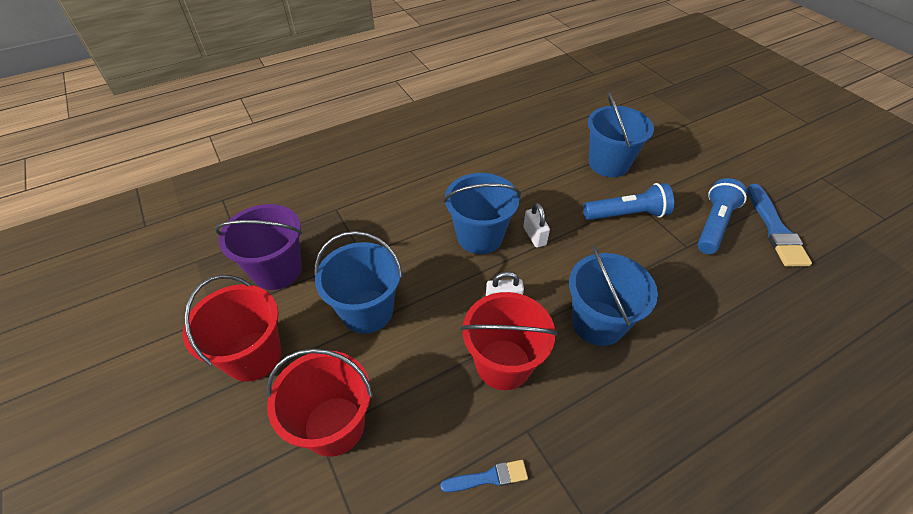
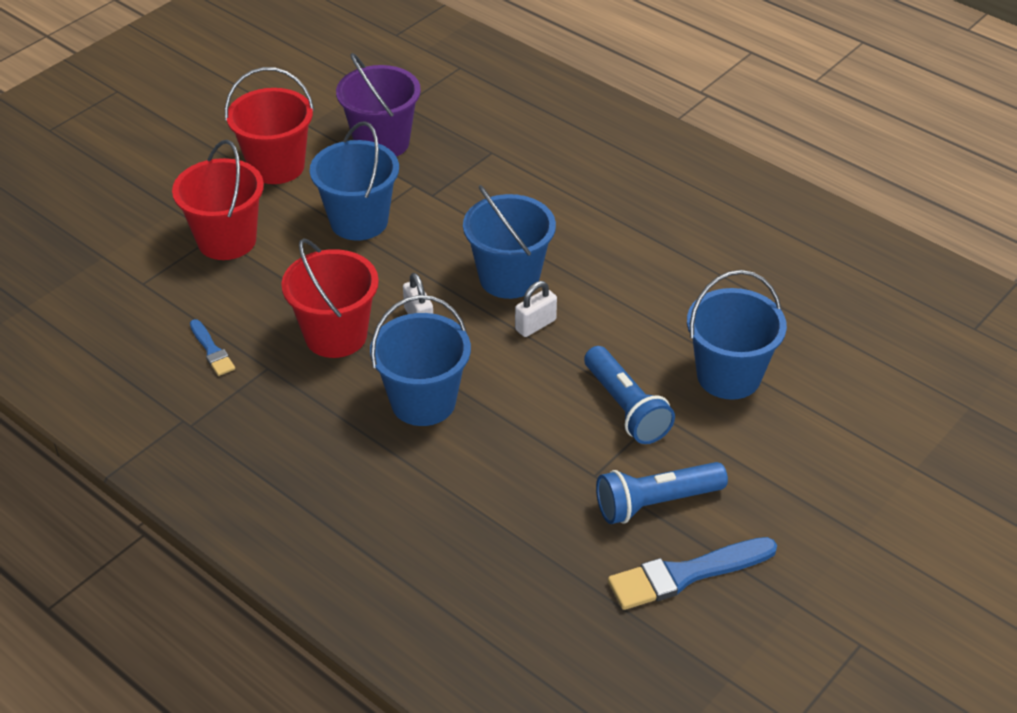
camera: 70 degrees right, 5 degrees down
(714, 225) = (656, 503): blue flashlight -> blue flashlight turned 150 degrees clockwise

